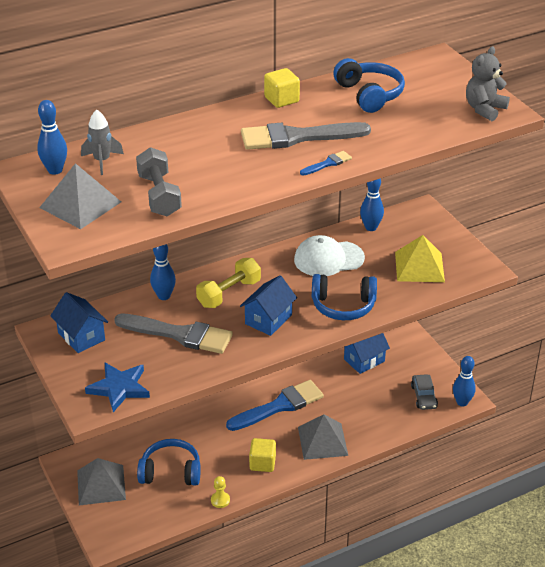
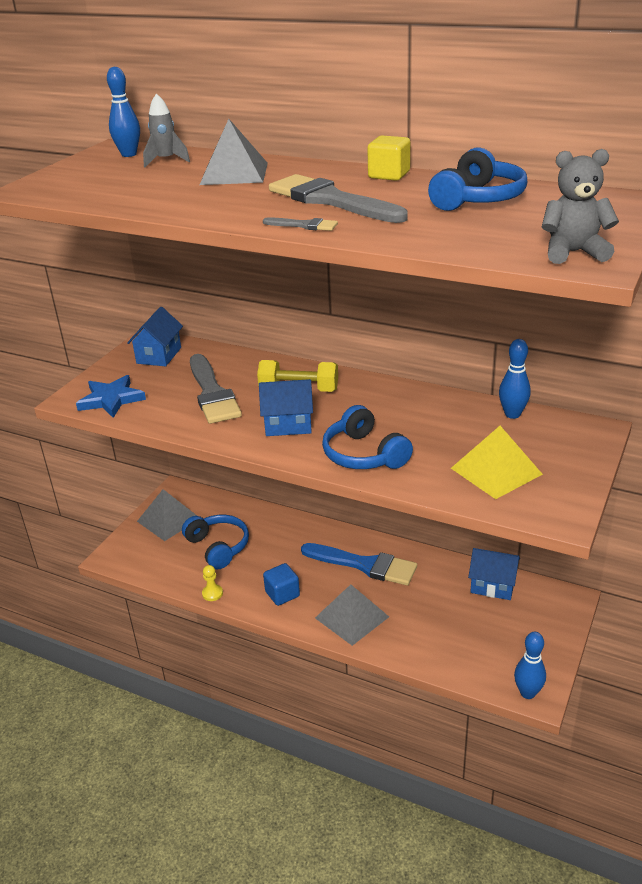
camera: 55 degrees right, 5 degrees down
(80, 204) = (87, 176): grey pyramid -> grey pyramid (234, 173)
(159, 195) = (139, 191): grey dumbbell -> none
(164, 296) = (255, 364): blue bowling pin -> none
(262, 463) = (282, 594): yellow cube -> blue cube
(328, 163) = (304, 225): blue brush -> grey brush
(328, 259) = (424, 414): white cap -> none
(423, 396) = (498, 657): grey car -> none

